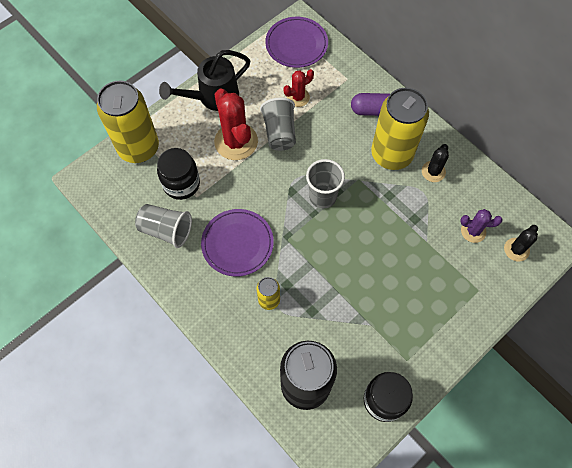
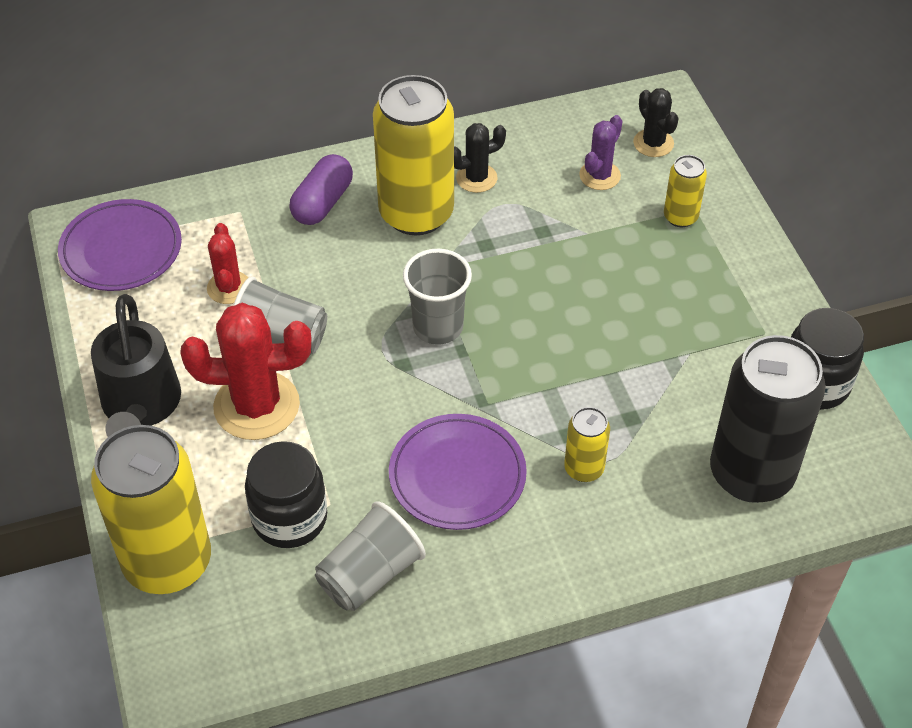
camera: 65 degrees left, 15 degrees down
(433, 171) = (476, 178): black cactus -> black cactus turned 75 degrees counterclockwise
(467, 285) = (680, 217): none -> yellow can

